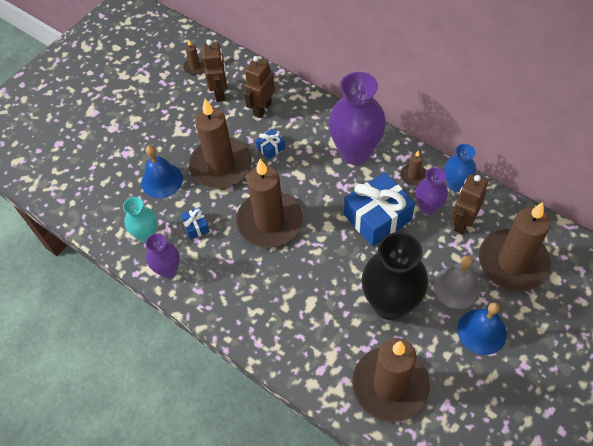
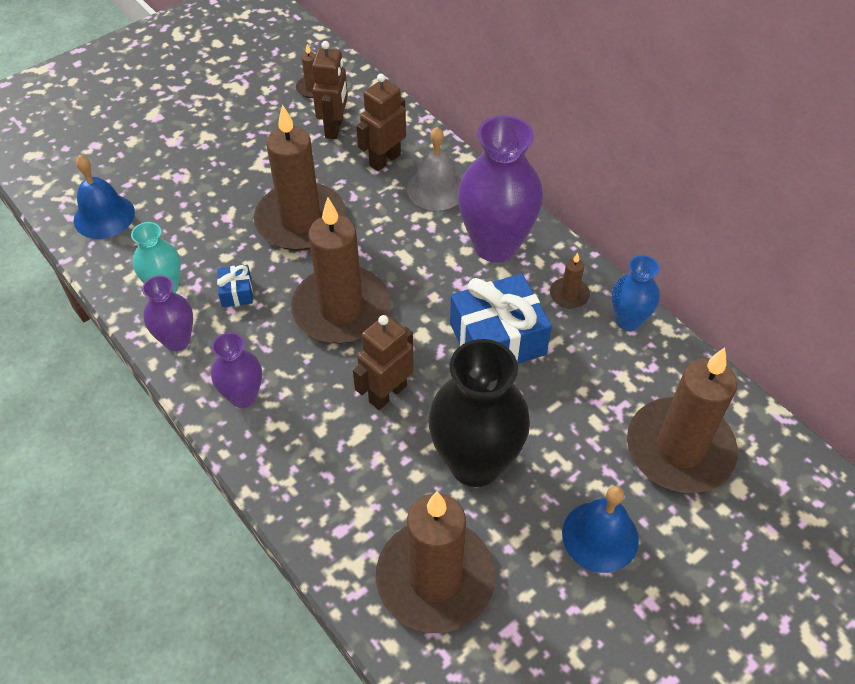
camera: 10 degrees right, 5 degrees down
(162, 180) = (213, 222): blue bell -> blue bell (104, 216)
(270, 148) = (378, 213): blue gift -> none
(428, 207) = (577, 342): purple vase -> purple vase (243, 396)
(457, 287) = (583, 463): grey bell -> grey bell (436, 189)
(462, 222) = (621, 375): brown robot -> brown robot (387, 393)

